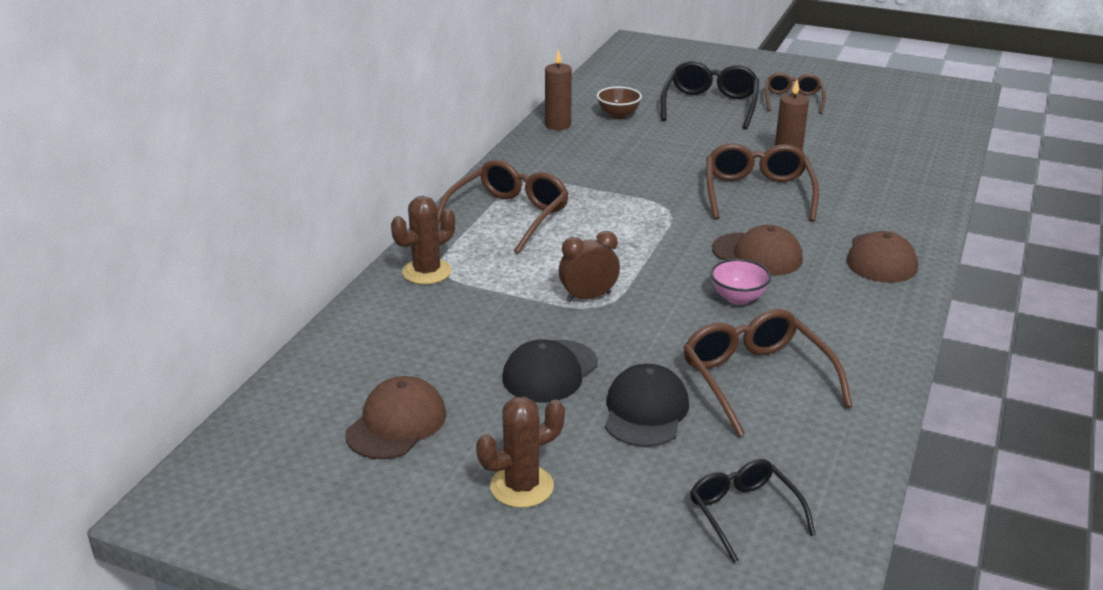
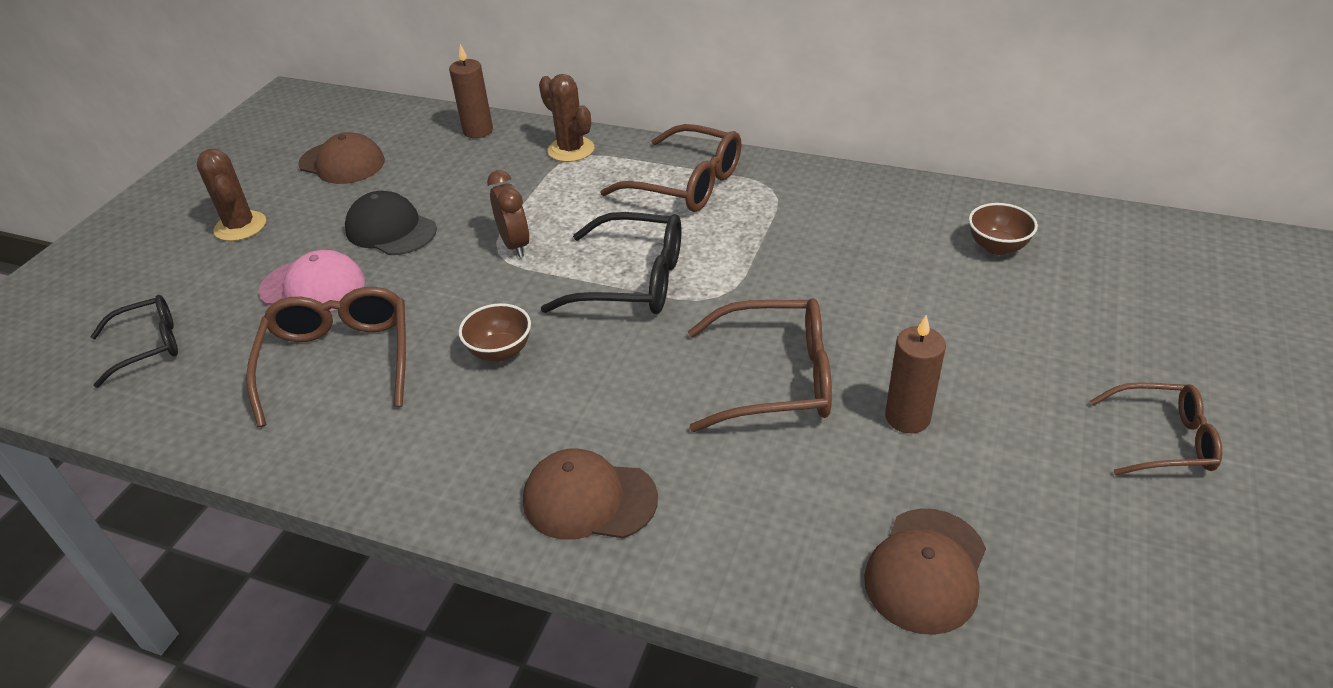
camera: 90 degrees right, 10 degrees up
(558, 125) = (941, 200): brown candle -> brown candle (478, 131)
(645, 411) = (313, 287): black cap -> pink cap
(710, 105) = (1081, 336): black glasses -> black glasses (632, 281)
(738, 298) = (500, 352): pink bowl -> brown bowl
(756, 379) = (339, 360): brown glasses -> brown glasses turned 75 degrees counterclockwise
(757, 254) = (601, 372): brown cap -> brown cap (926, 570)

